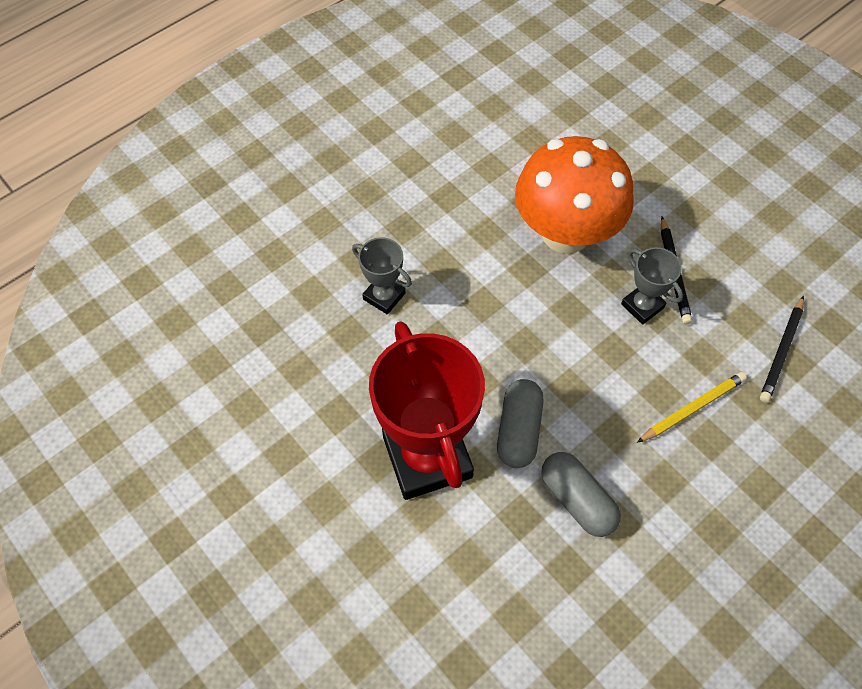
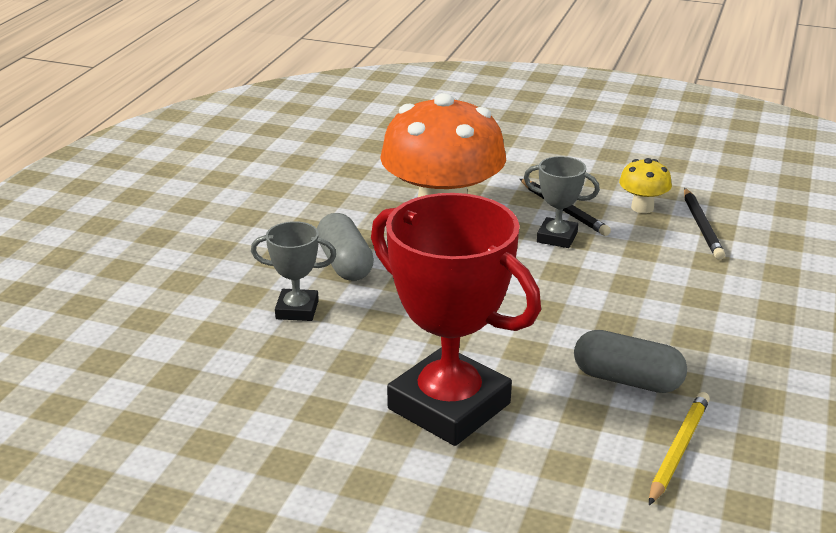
camera: 30 degrees left, 30 degrees down
(518, 430) = (523, 353): grey capsule -> grey capsule (345, 263)
(692, 408) = (666, 284): yellow pencil -> yellow pencil (678, 449)
(746, 301) = (642, 207): none -> yellow mushroom

